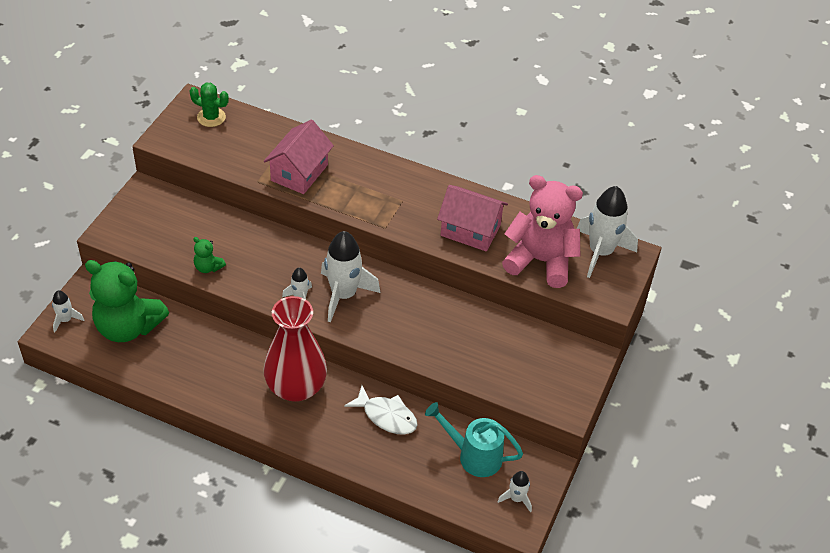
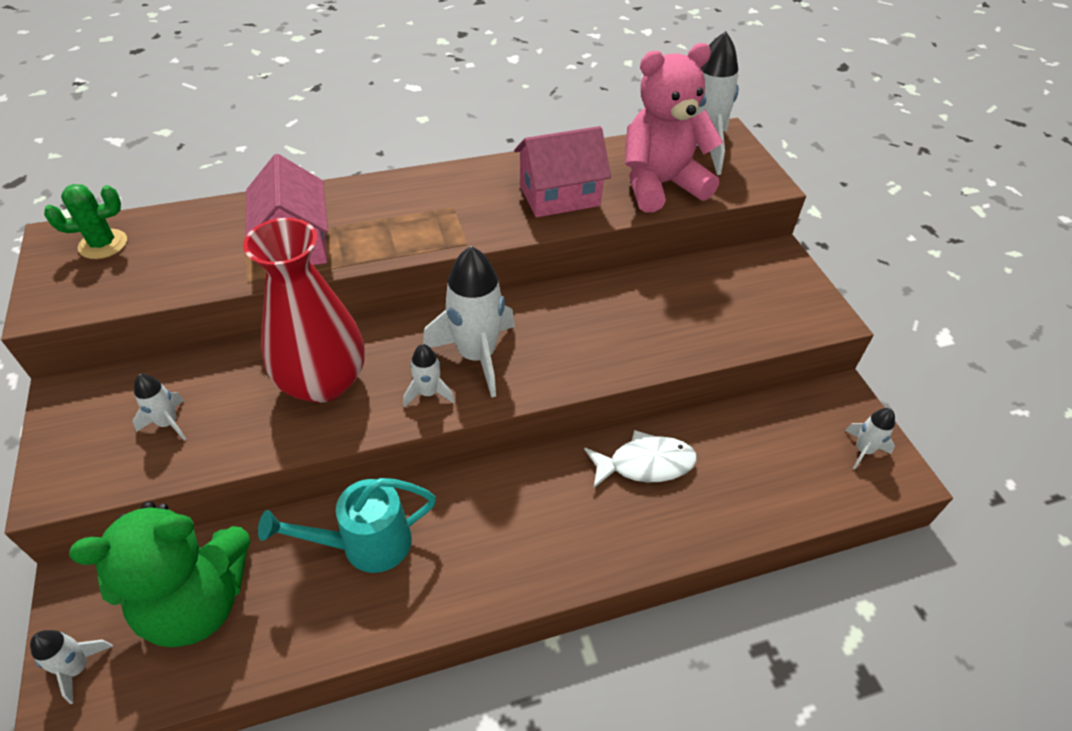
camera: 40 degrees left, 0 degrees up
(174, 233) = (168, 423): none -> white rocket
(208, 267) = (264, 435): green teddy bear -> none
(296, 387) = (511, 509): red vase -> red vase (323, 382)
(474, 456) = (774, 438): turquoise watering can -> turquoise watering can (366, 544)

